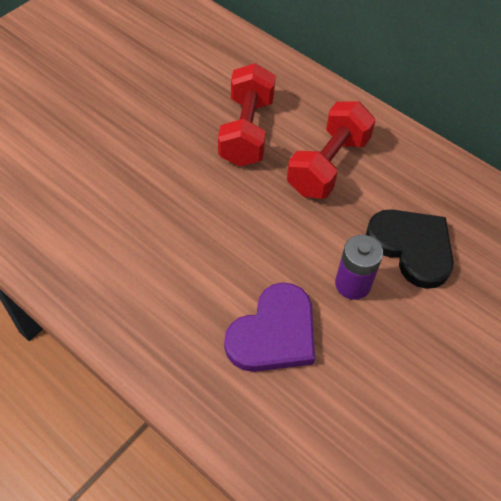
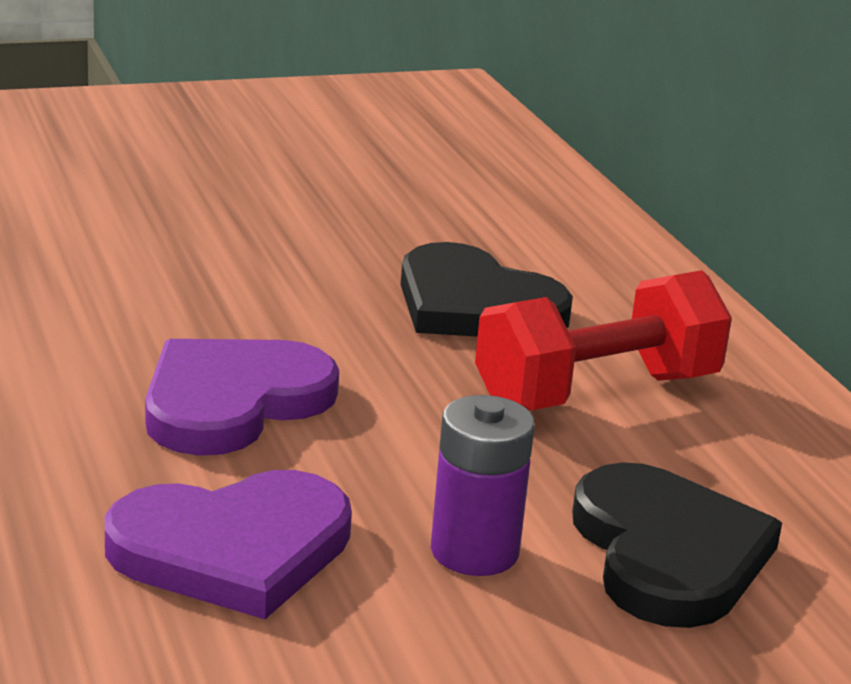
camera: 30 degrees right, 30 degrees down
(205, 246) = (232, 402): none -> purple heart
(246, 131) = (475, 305): red dumbbell -> black heart

